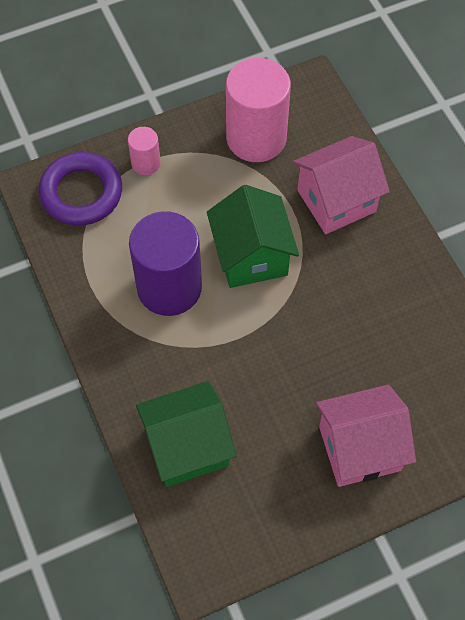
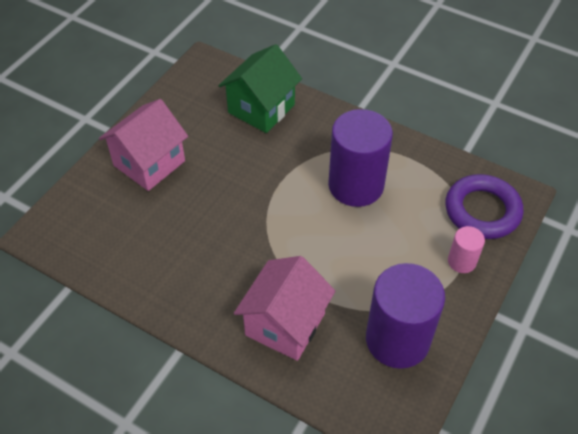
camera: 145 degrees right, 10 degrees down
(251, 256) = (317, 239): green house -> none
(256, 138) = (397, 340): pink cylinder -> purple cylinder

